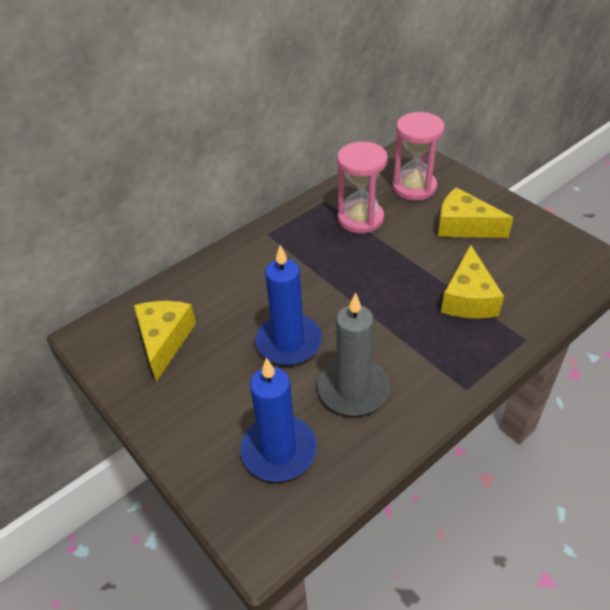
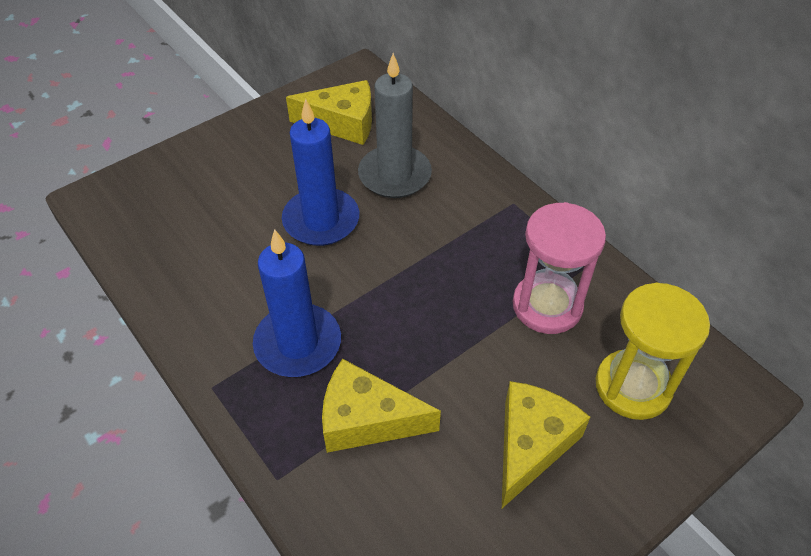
camera: 90 degrees right, 5 degrees up
(279, 450) = (182, 210): blue candle -> blue candle (298, 343)
(353, 389) = (240, 274): grey candle -> grey candle (394, 175)
(414, 187) = (633, 386): pink hourglass -> yellow hourglass

